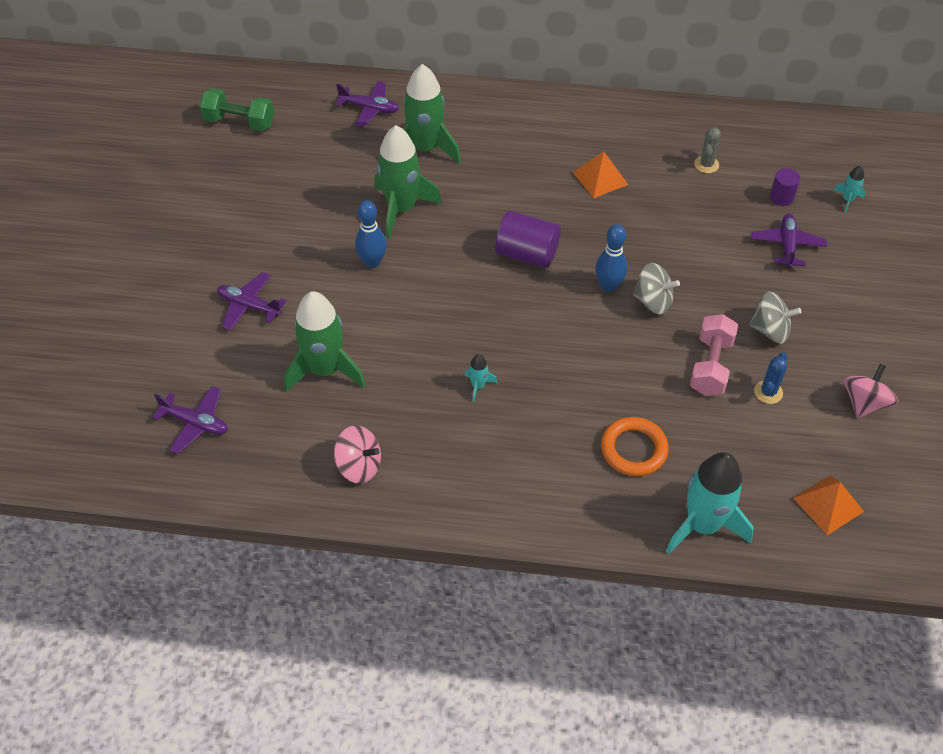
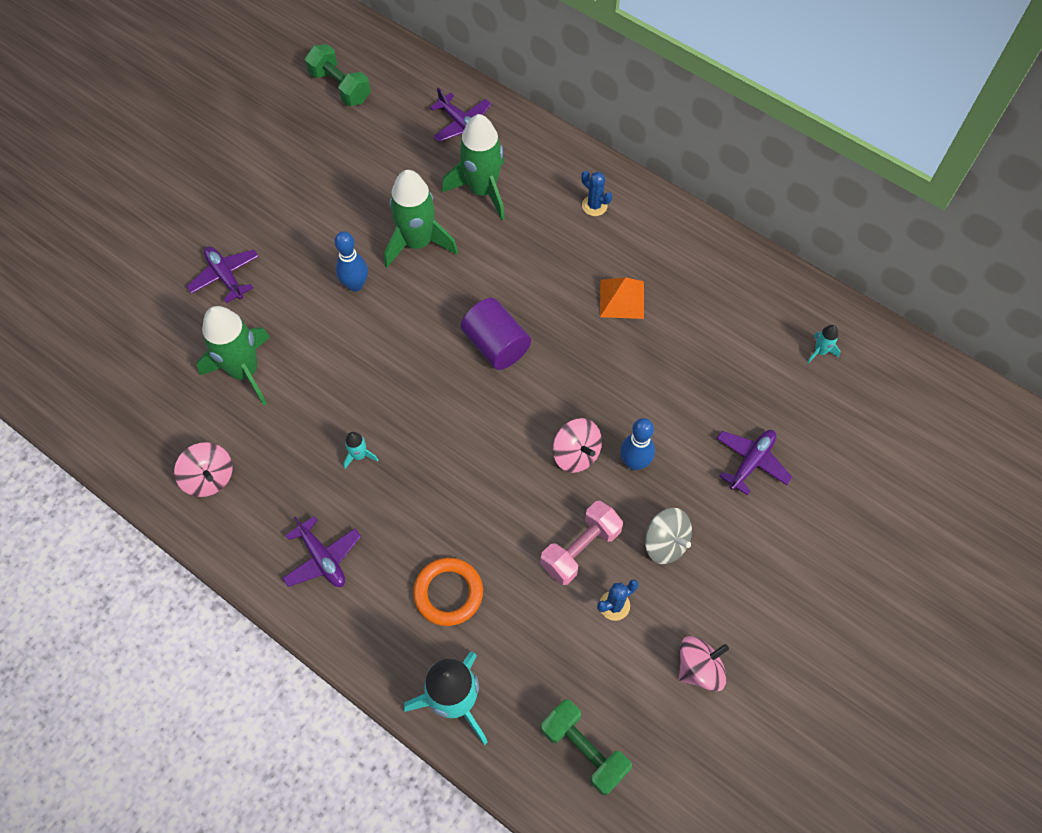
camera: 30 degrees right, 10 degrees up
(195, 423) = (111, 366): purple plane -> purple plane (322, 558)
(526, 123) = (594, 206): none -> blue cactus
(608, 286) = (546, 416): blue bowling pin -> blue bowling pin (634, 462)
(653, 301) = (576, 454): grey spinning top -> pink spinning top
(706, 165) = (737, 334): grey cactus -> none
(781, 197) = (786, 407): purple cylinder -> none
(828, 504) = (584, 750): orange pyramid -> green dumbbell
(847, 200) = (853, 443): turquoise rocket -> turquoise rocket (820, 351)

